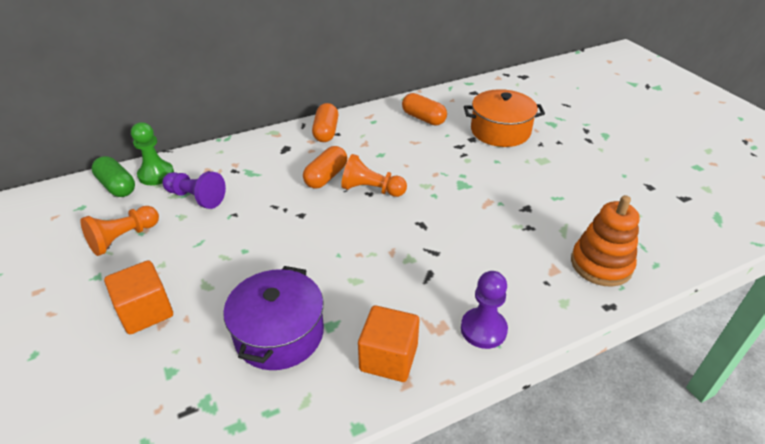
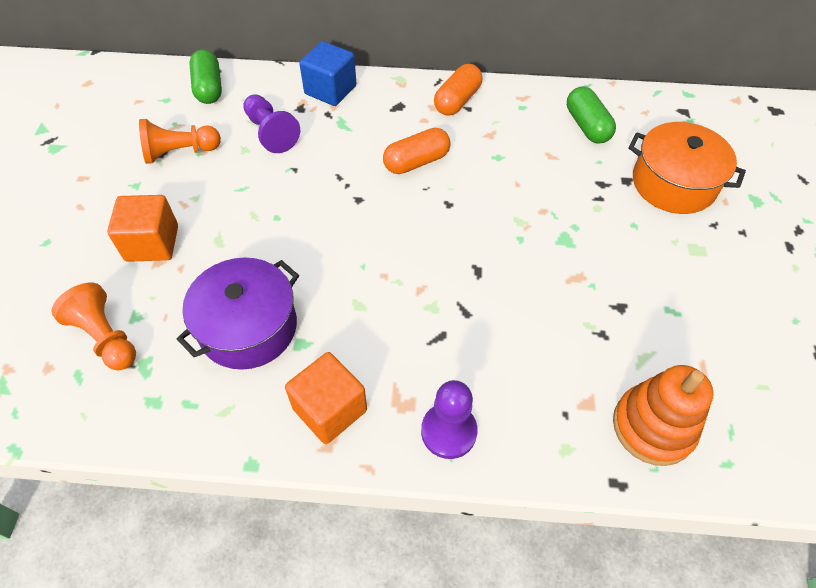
camera: 30 degrees right, 15 degrees up
(156, 174) = (251, 88): green pawn -> none
(224, 155) = (330, 90): none -> blue cube
(371, 189) = (454, 200): orange pawn -> orange pawn (106, 337)
(423, 118) = (587, 126): orange capsule -> green capsule

